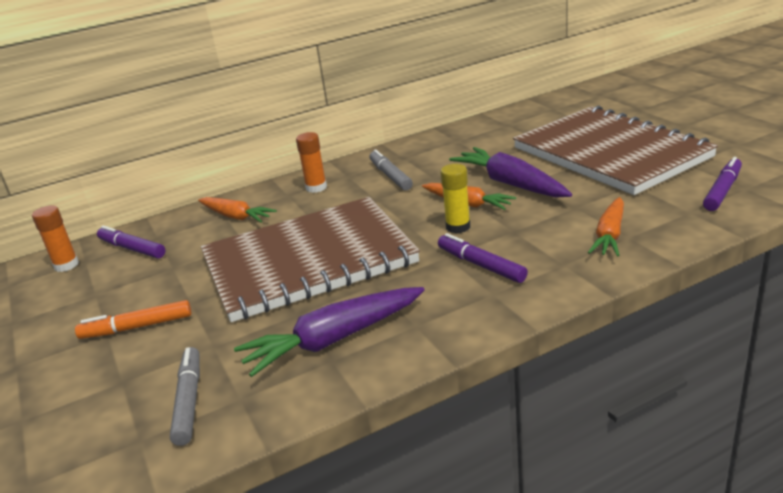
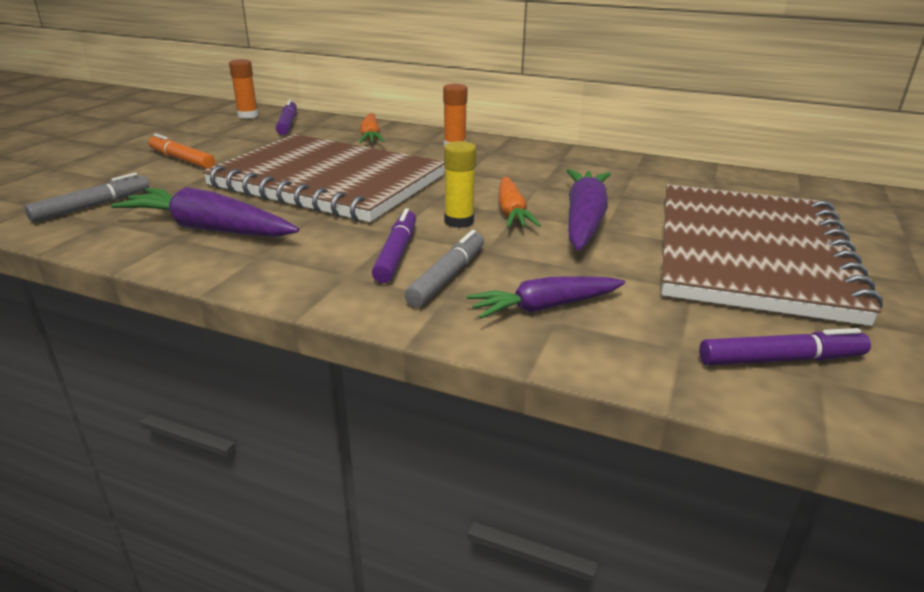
camera: 45 degrees right, 0 degrees up
(390, 176) = (517, 165): grey marker -> grey marker (447, 277)
(610, 235) = (545, 307): orange carrot -> purple carrot

